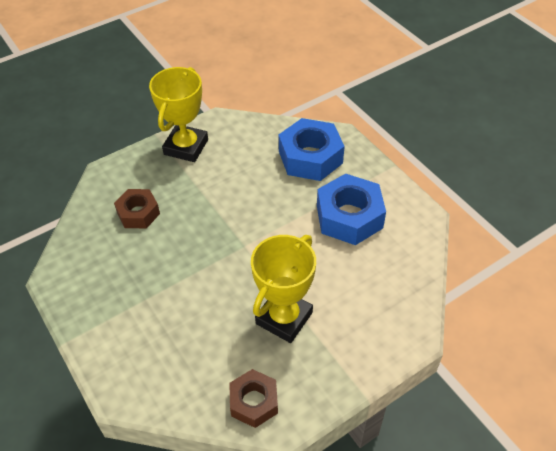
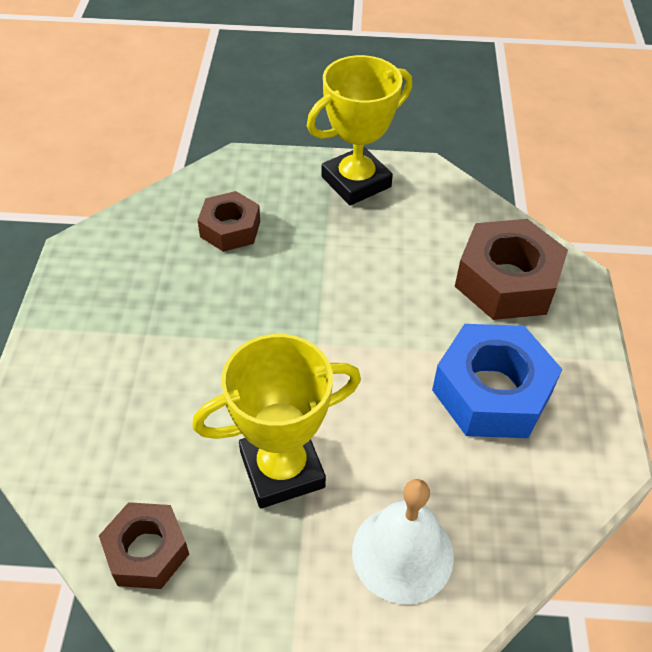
camera: 35 degrees right, 0 degrees up
(310, 157) = (506, 281): blue nut -> brown nut
(373, 317) = (402, 553): none -> white bell

